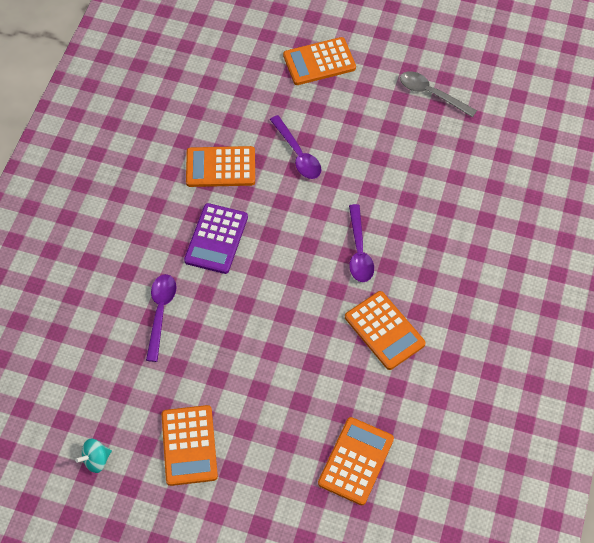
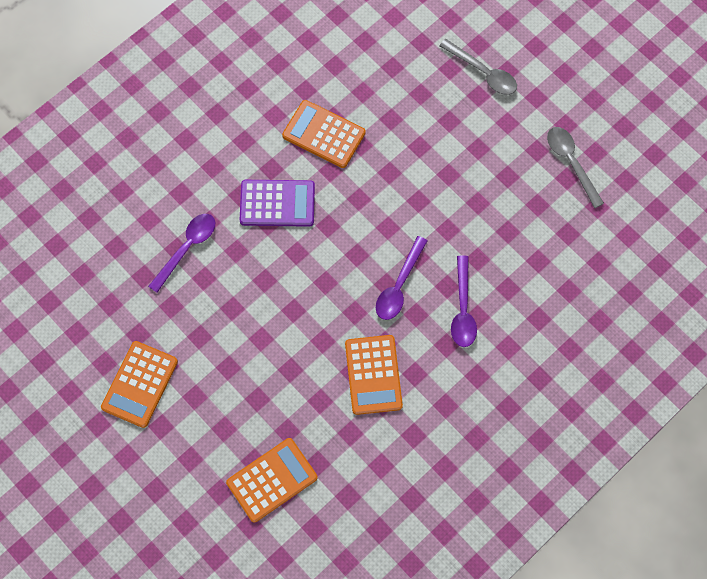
camera: 30 degrees right, 10 degrees up
(96, 460) = (56, 353): turquoise spinning top -> none
(216, 239) = (277, 203): purple calculator -> purple calculator turned 135 degrees counterclockwise
(298, 154) = (403, 158): purple spoon -> purple spoon (463, 309)
(319, 62) = (483, 72): orange calculator -> grey spoon

